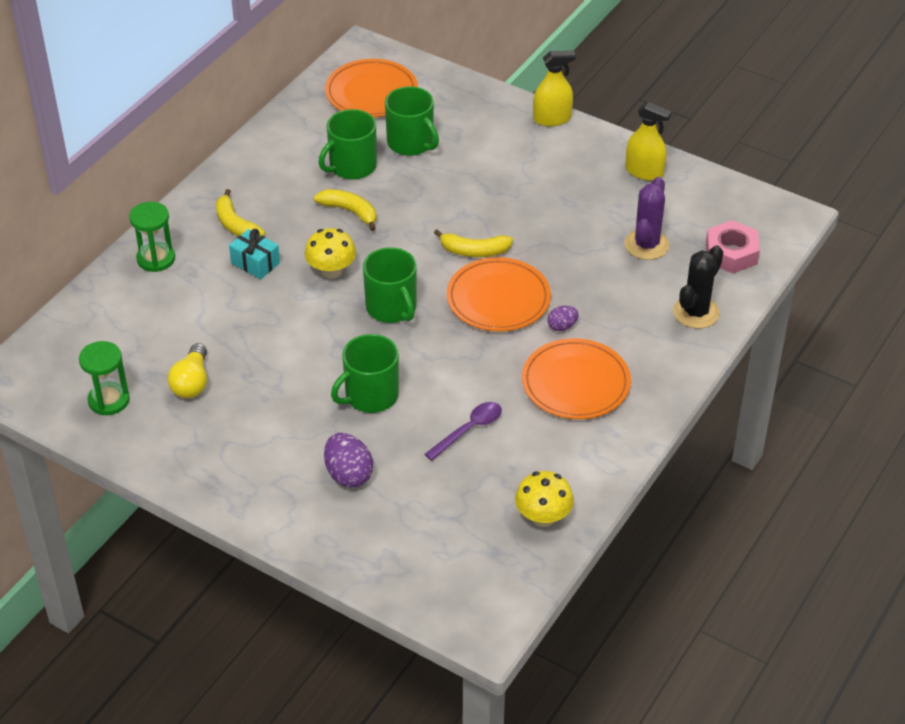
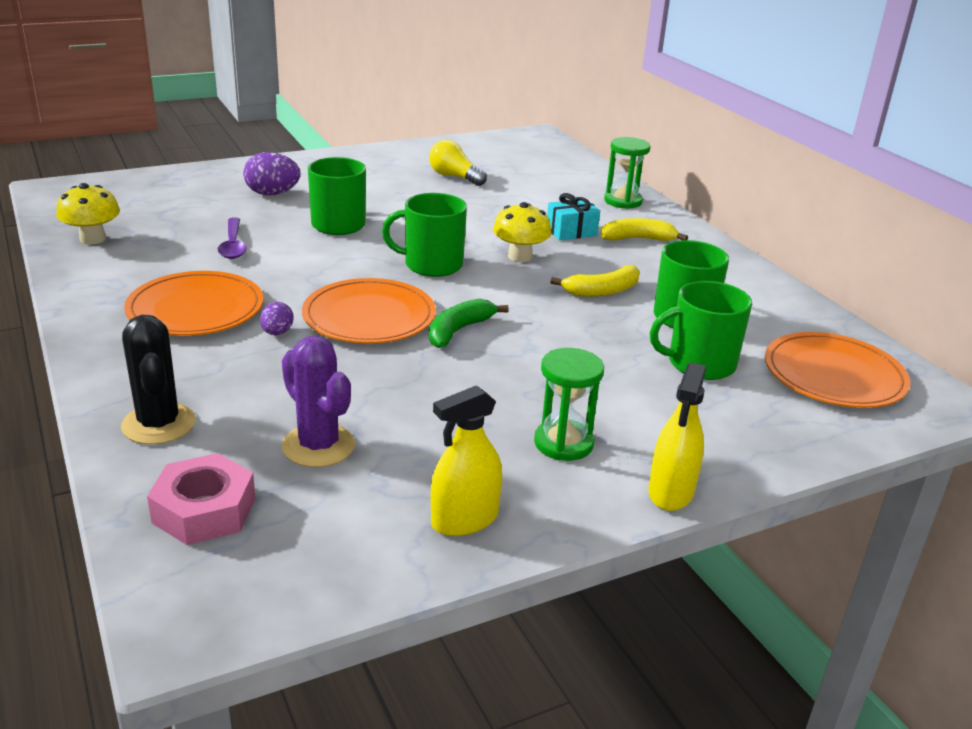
camera: 120 degrees right, 15 degrees down
(109, 400) = (474, 153): green hourglass -> green hourglass (563, 443)
(474, 251) = (458, 331): yellow banana -> green banana

